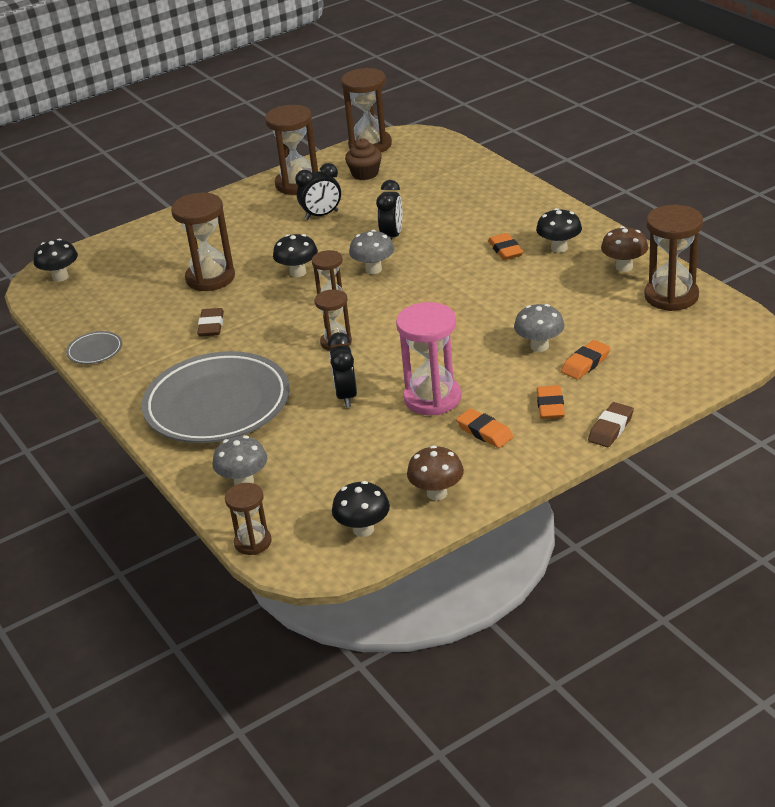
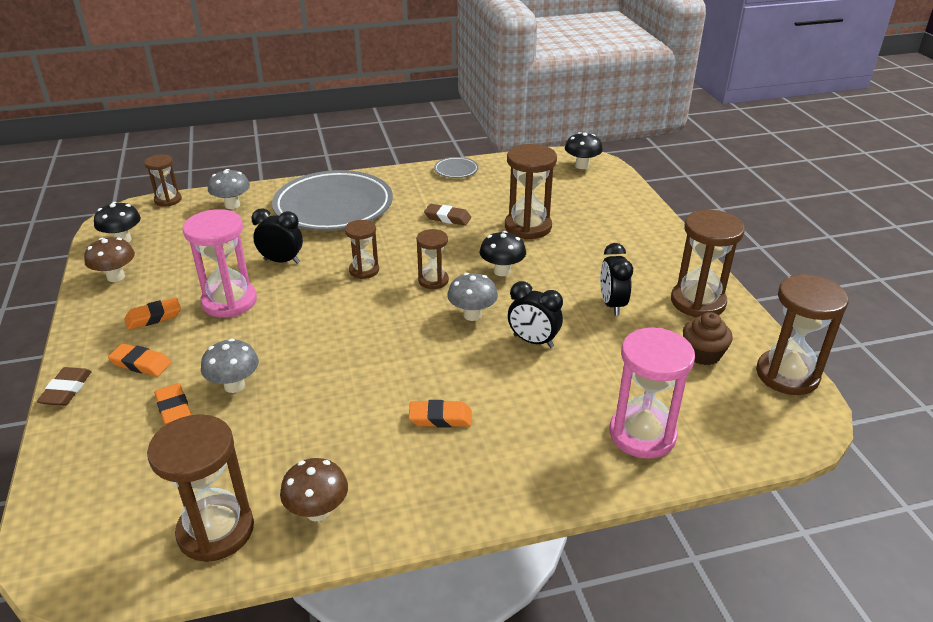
camera: 105 degrees right, 0 degrees up
(466, 180) = (642, 434): none -> pink hourglass
(559, 248) = (410, 466): black mushroom -> none
(610, 428) = (66, 390): brown eraser -> brown eraser turned 45 degrees clockwise

